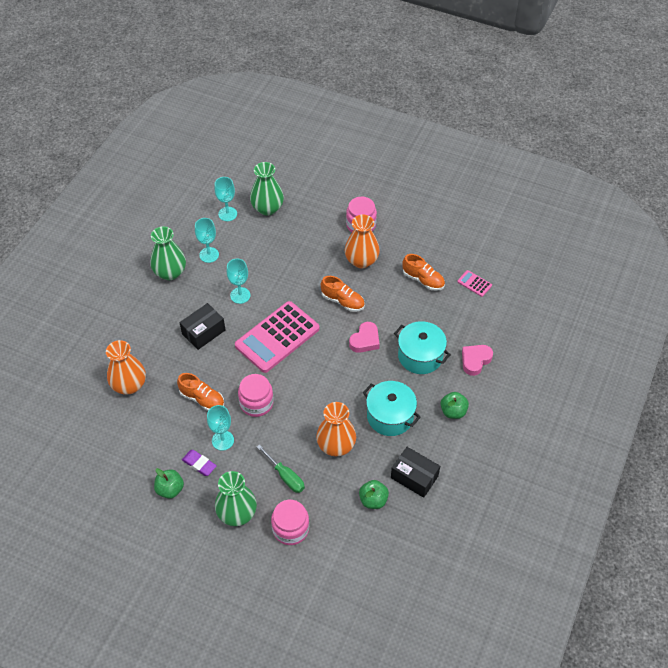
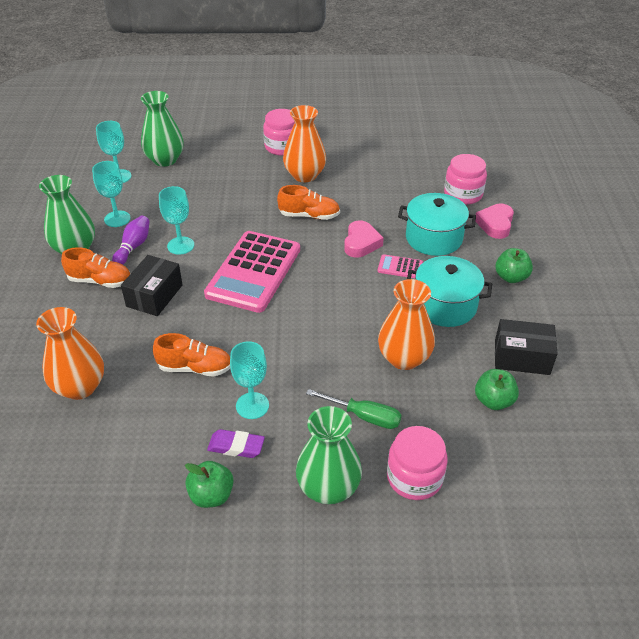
camera: 25 degrees left, 10 degrees down
(208, 285) = (133, 247): none -> purple bowling pin
(256, 403) = (271, 348): pink jar -> pink jar (463, 194)
(423, 280) = (384, 173): orange shoe -> orange shoe (100, 281)
(474, 283) = (439, 161): pink calculator -> pink calculator (400, 267)

